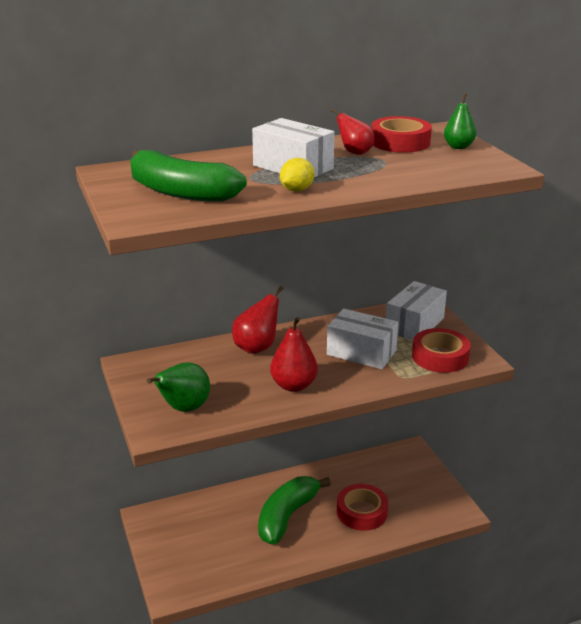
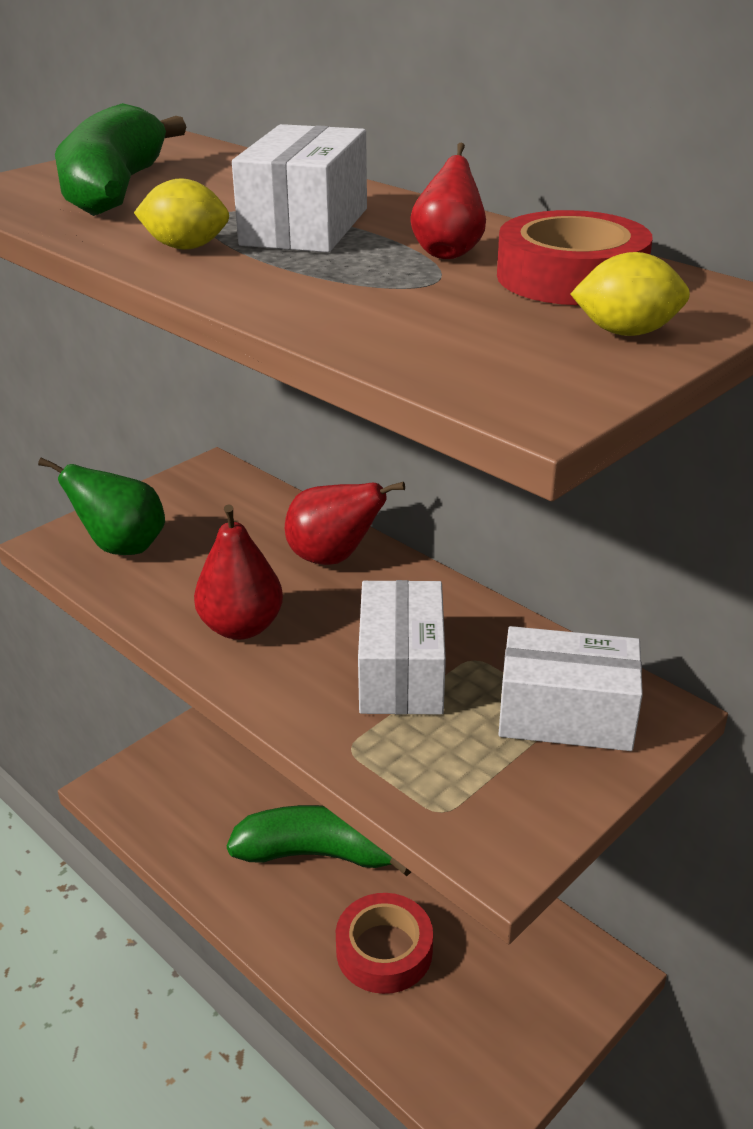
camera: 65 degrees right, 5 degrees up
(440, 357) = (465, 783): red tape -> none
(458, 147) = (626, 333): green pear -> yellow lemon

